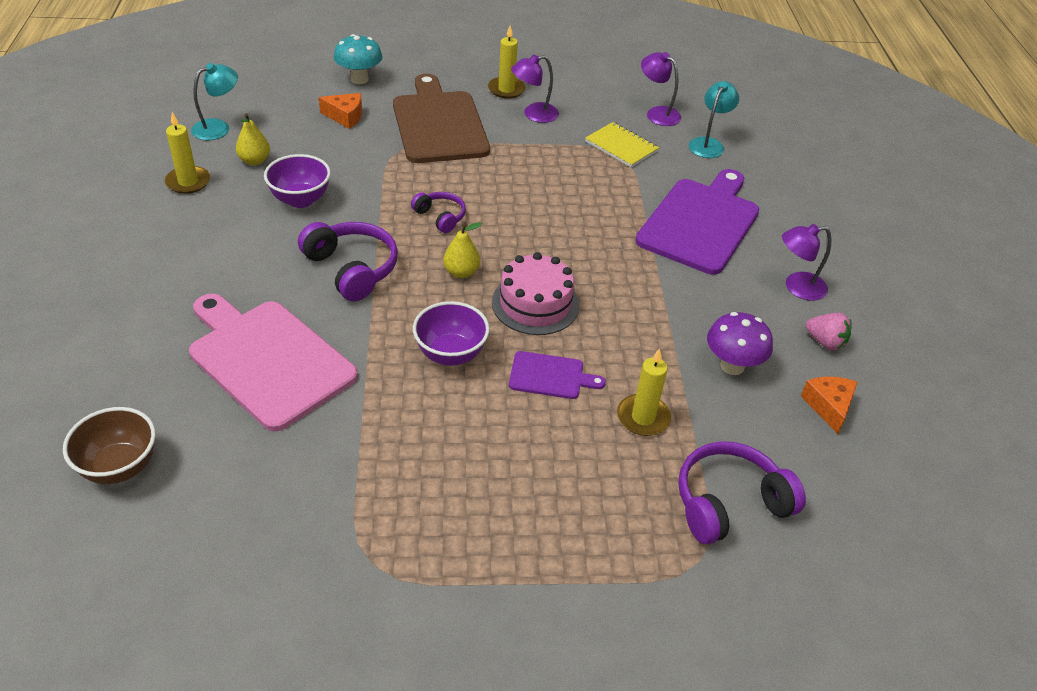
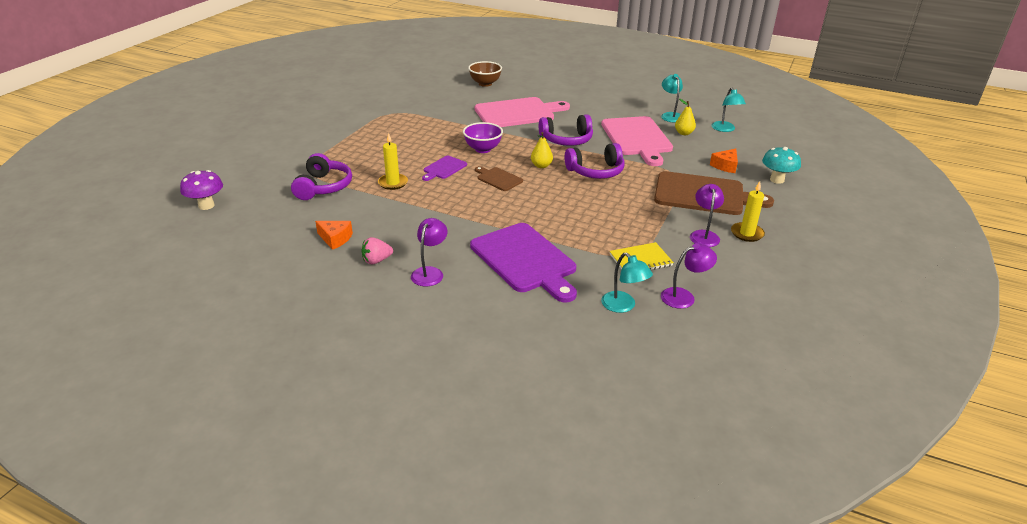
camera: 120 degrees right, 10 degrees down
(188, 182) = (670, 115): yellow candle -> turquoise lamp
(300, 200) = (637, 138): purple bowl -> pink cutting board
(440, 217) = (596, 171): purple headphones -> purple headphones, size x1.72
(535, 304) = (498, 179): pink cake -> brown cutting board
(732, 366) = (395, 220): purple mushroom -> purple mushroom (206, 205)

